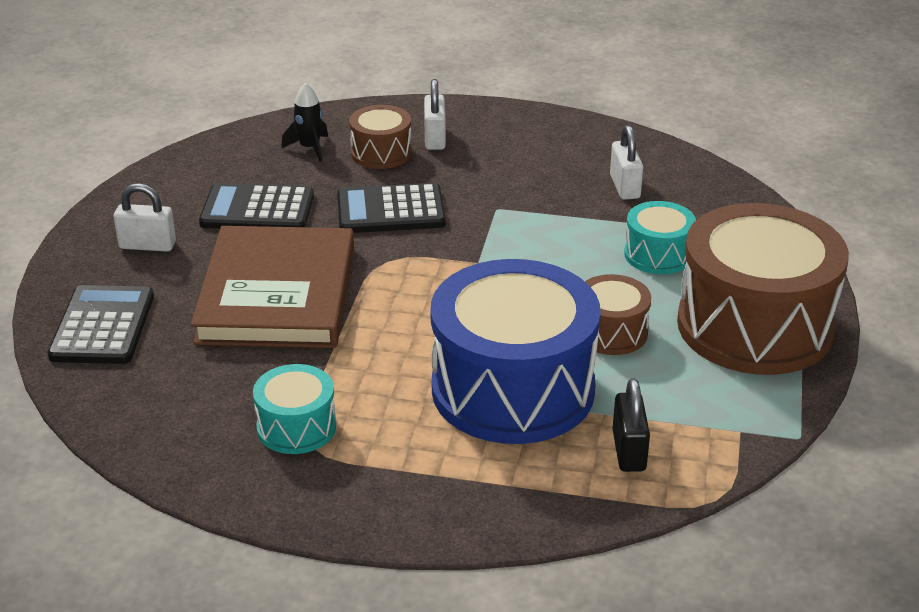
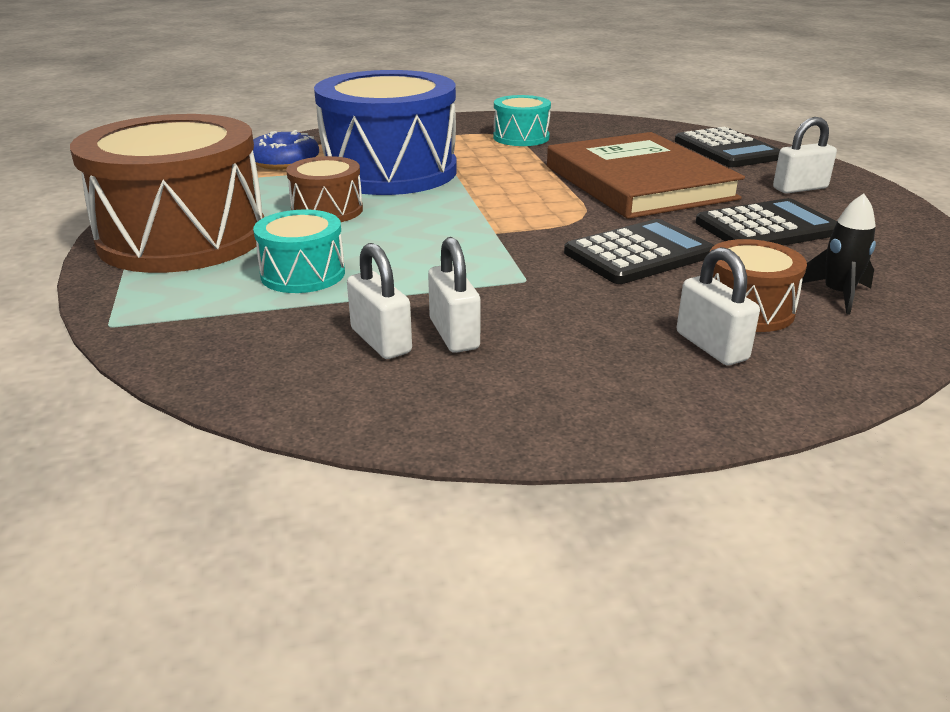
camera: 155 degrees right, 5 degrees down
(577, 180) = (454, 334): none -> white padlock
(629, 451) = (284, 161): black padlock -> blue donut

